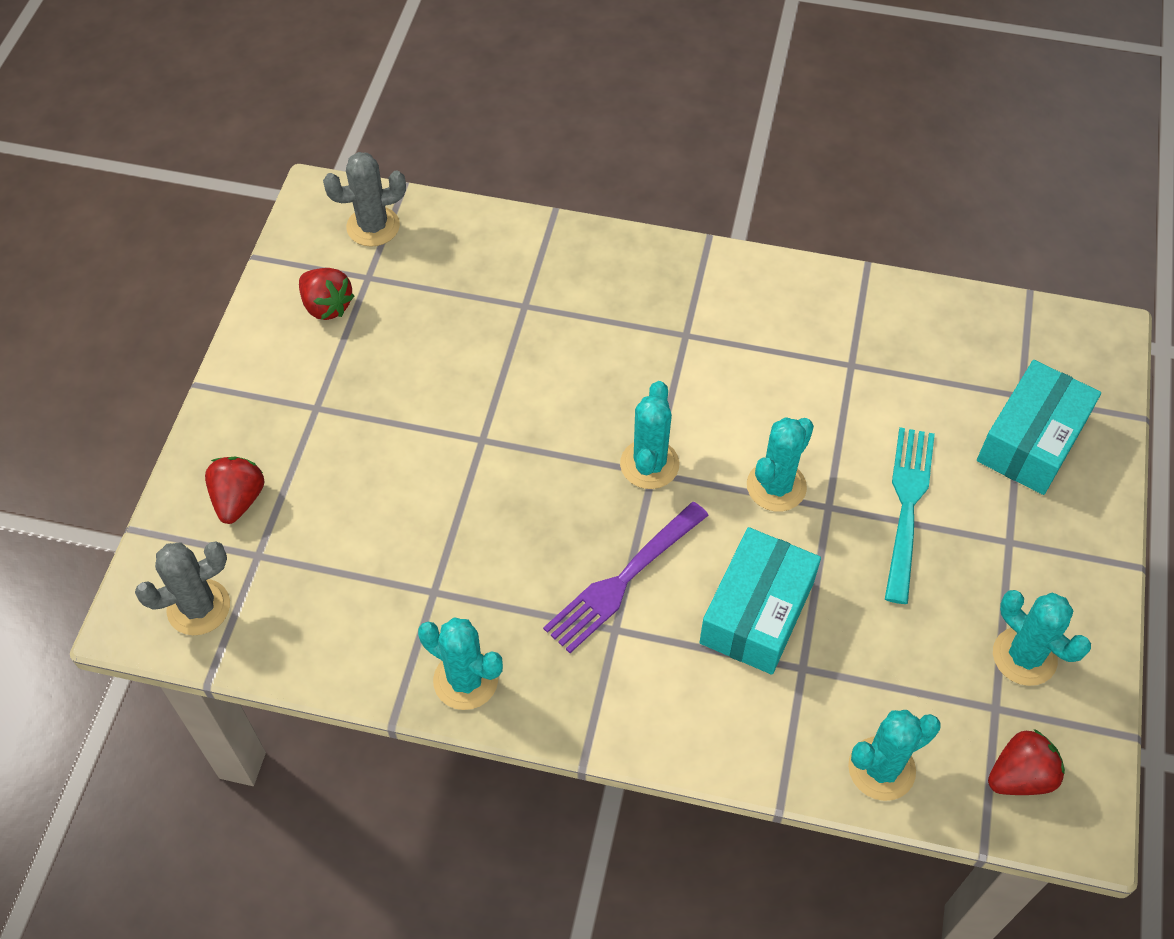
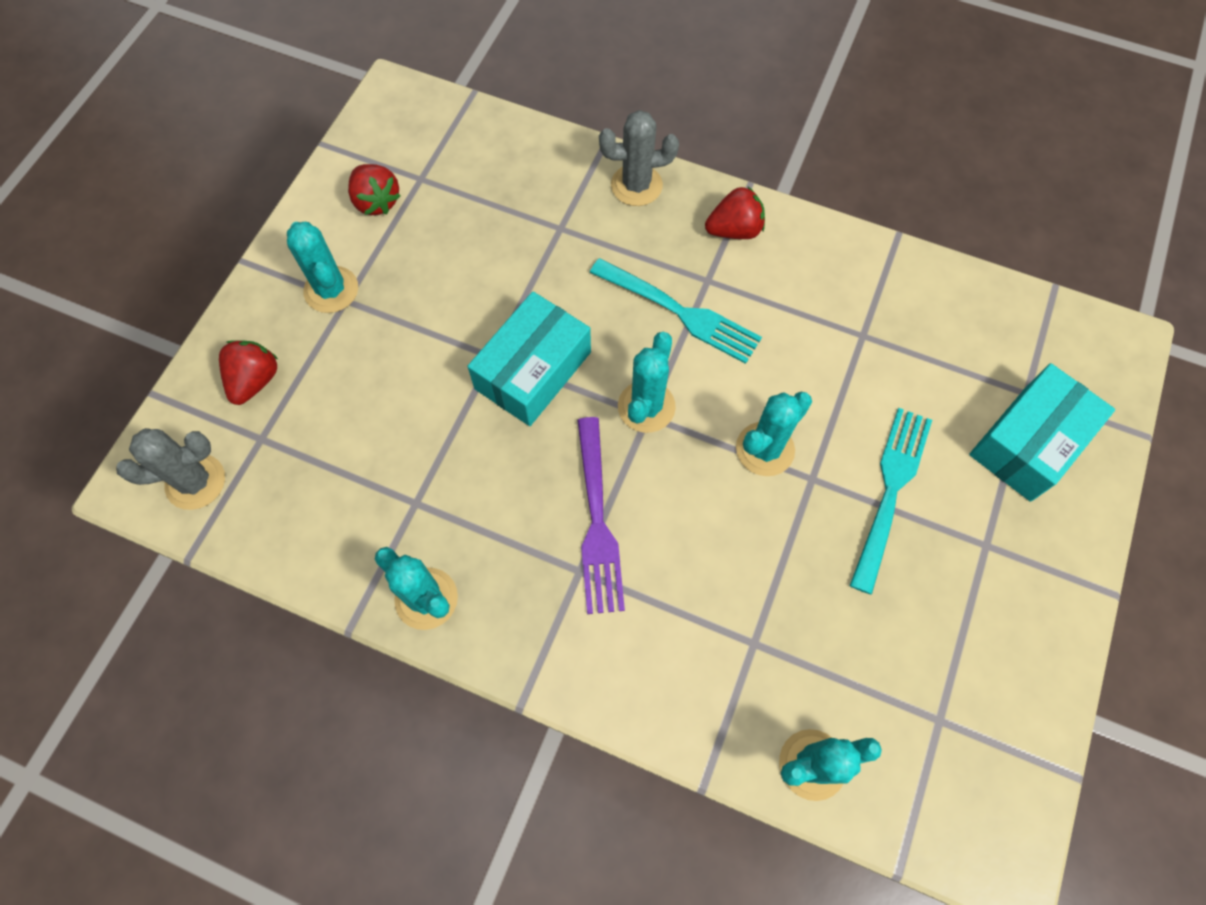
camera: 10 degrees right, 10 degrees up
(373, 227) = (435, 129): grey cactus -> grey cactus (636, 185)
(623, 580) = (597, 521): purple fork -> purple fork turned 60 degrees counterclockwise
(664, 369) = (680, 312): none -> turquoise fork
(757, 612) = (720, 577): turquoise box -> turquoise box (533, 370)
(1020, 776) = (951, 798): red strawberry -> red strawberry (734, 230)
(1024, 656) = (979, 670): turquoise cactus -> turquoise cactus (331, 290)

